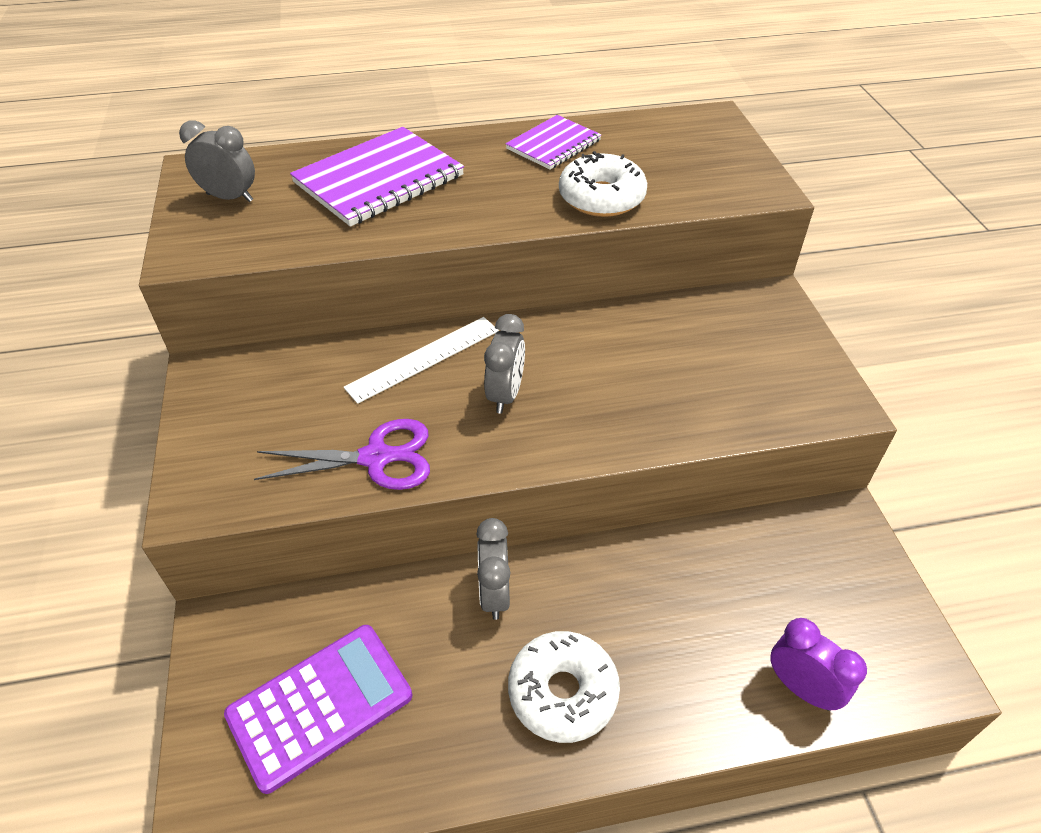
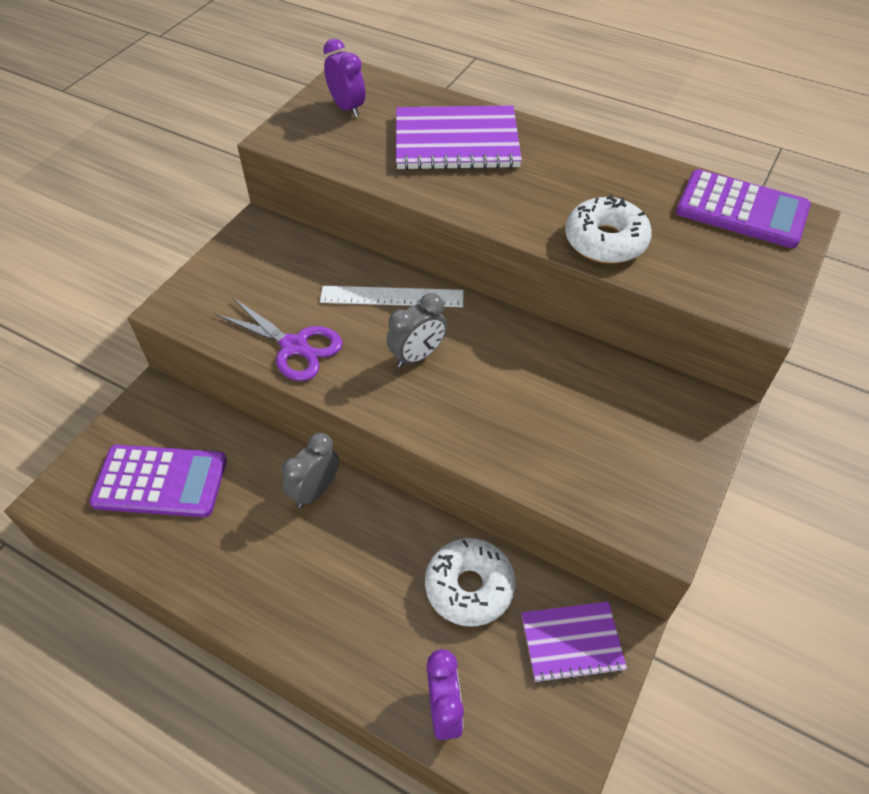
camera: 40 degrees right, 5 degrees up
(230, 197) = (347, 108): grey clock -> purple clock
(553, 144) = (620, 176): purple notebook -> purple notebook (572, 642)
(563, 692) = (292, 582): white donut -> white donut (469, 587)
(670, 129) = (742, 210): none -> purple calculator

